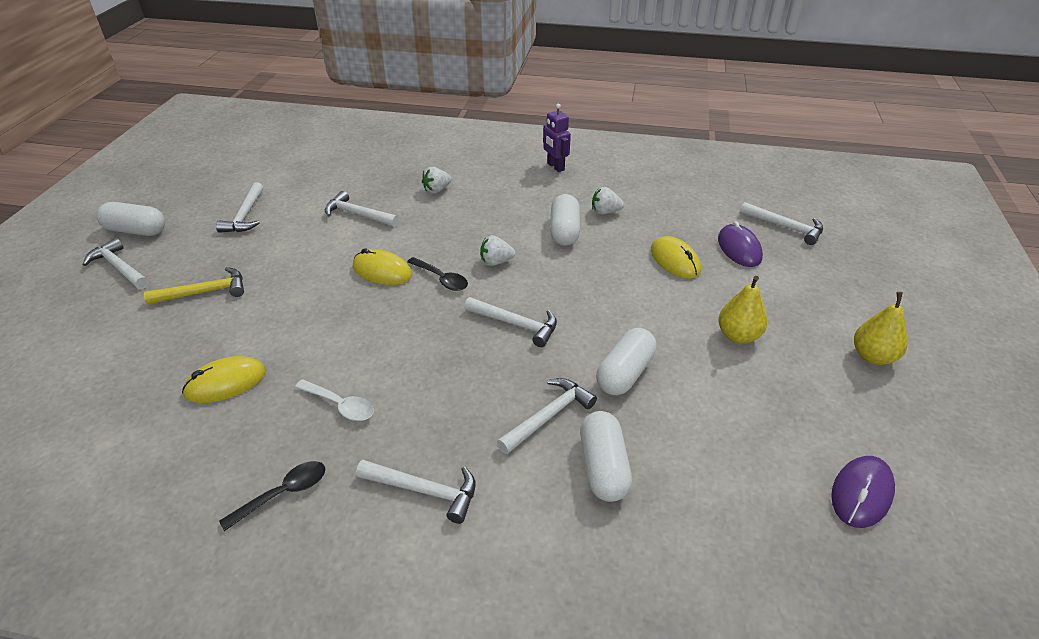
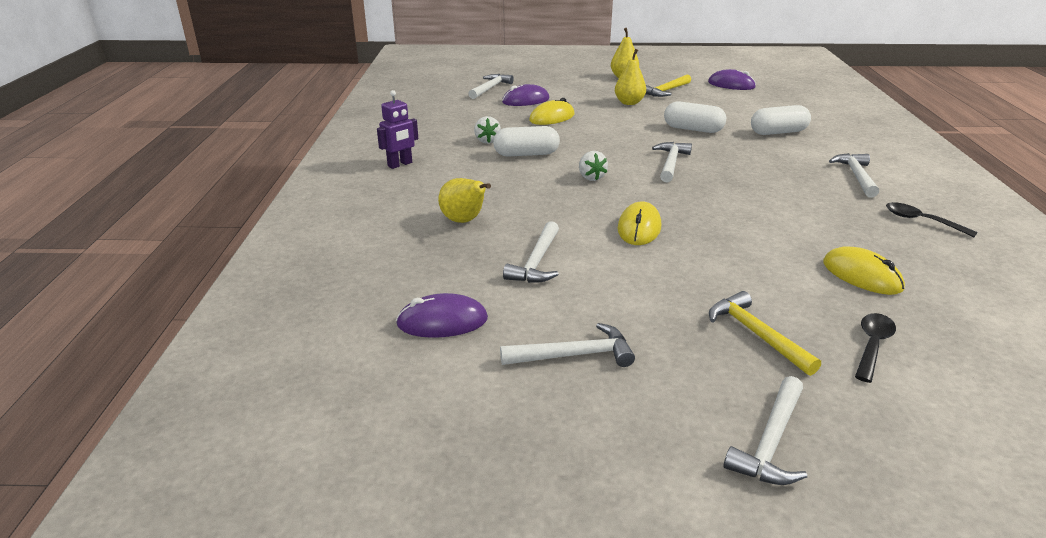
camera: 100 degrees left, 10 degrees down
(136, 230) = (670, 470): white capsule -> none
(312, 176) = (442, 321): none -> purple mouse
(340, 405) = (823, 216): white spoon -> none
(437, 190) = (464, 221): white strawberry -> yellow pear
(441, 279) = (632, 198): black spoon -> black spoon (872, 345)
(548, 416) = (754, 147): white hammer -> none
(803, 389) = (666, 91): none -> yellow hammer

